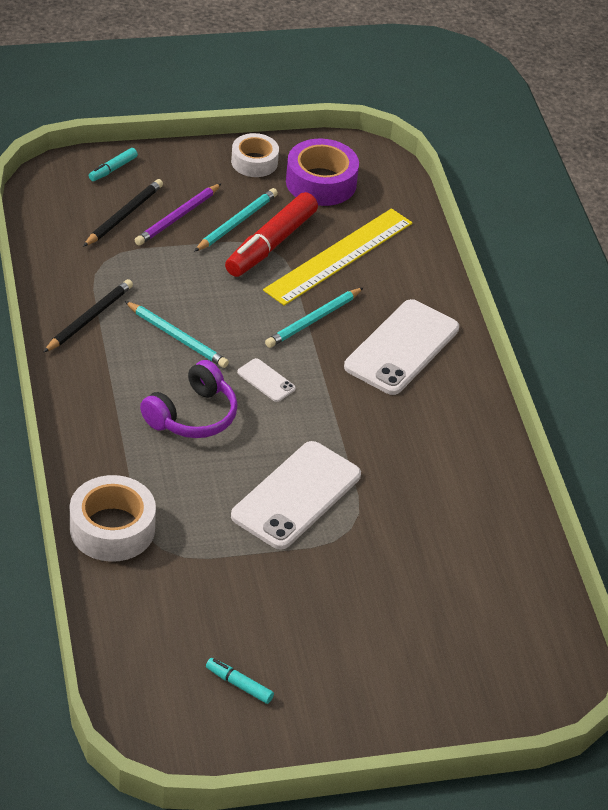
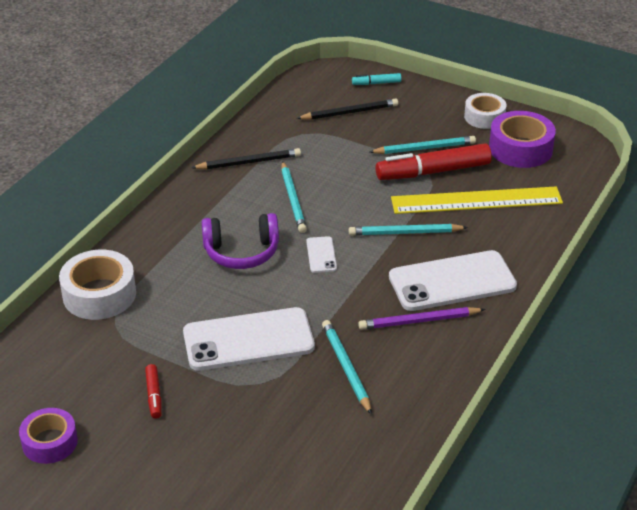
camera: 45 degrees right, 5 degrees down
(177, 217) = (386, 128): purple pencil -> purple pencil (419, 321)
(239, 685) = (50, 442): turquoise marker -> purple tape
(276, 591) = (154, 395): none -> red marker
(403, 474) = (346, 368): none -> turquoise pencil

